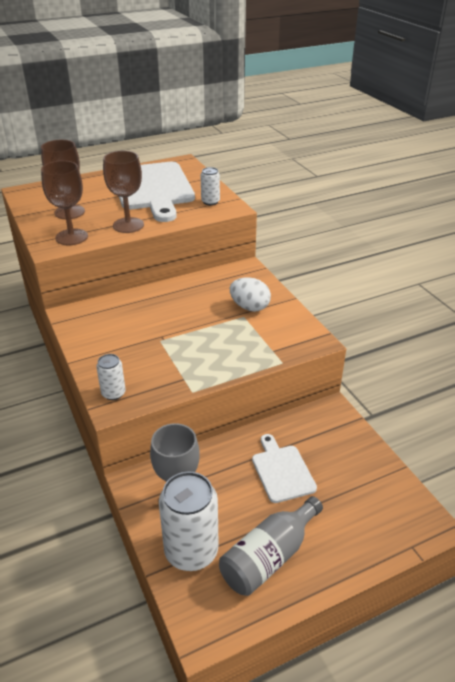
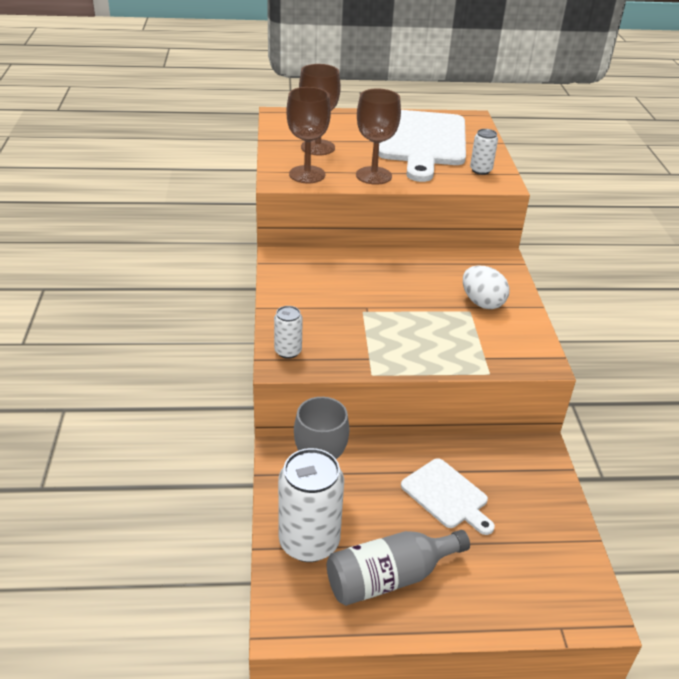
camera: 20 degrees right, 0 degrees up
(282, 471) = (447, 495): white cutting board -> white cutting board turned 135 degrees clockwise

